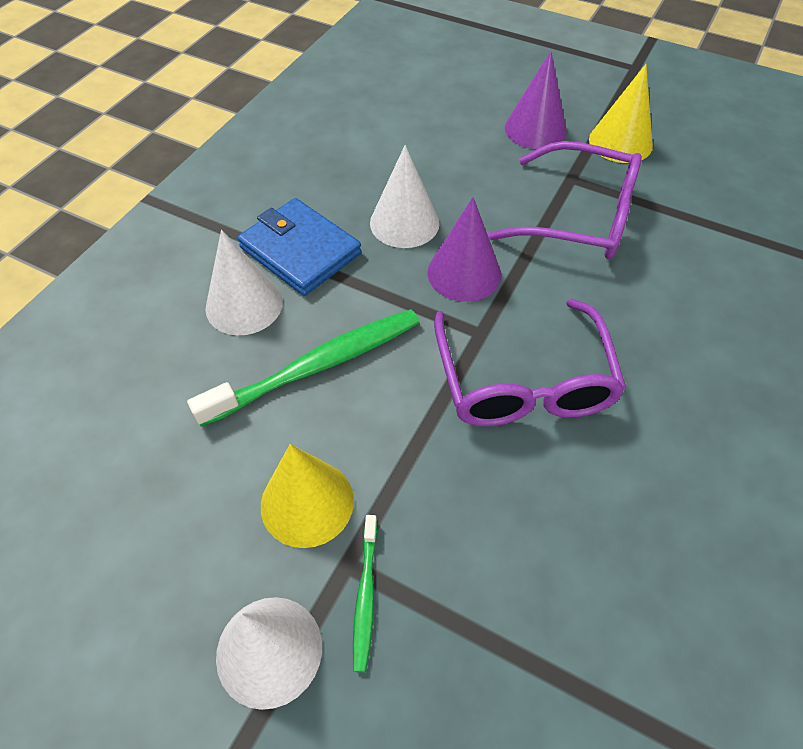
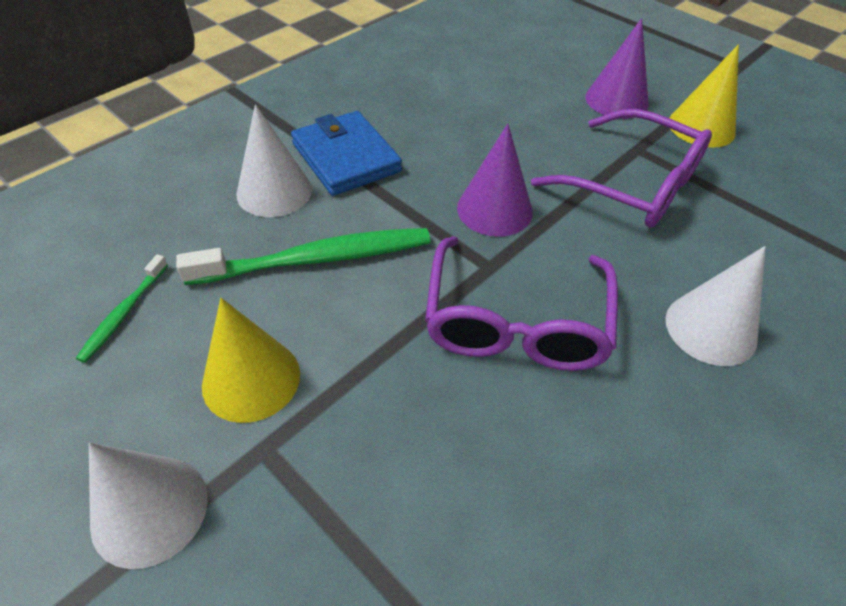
camera: 15 degrees right, 5 degrees down
(365, 595) = (267, 484): green toothbrush -> green toothbrush (124, 313)
(404, 223) = (454, 154): white cone -> white cone (711, 328)

